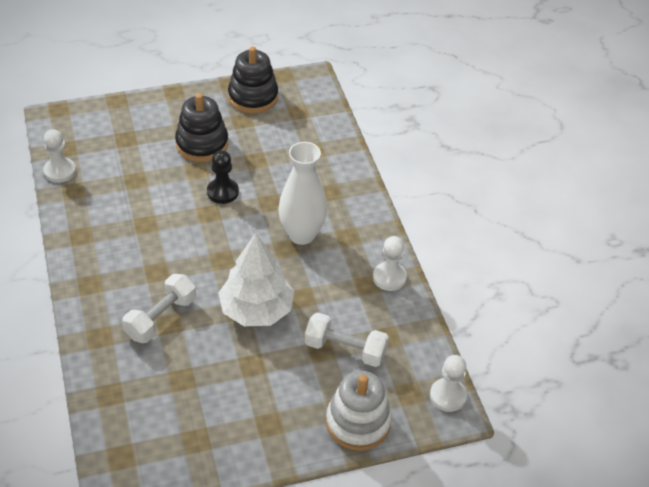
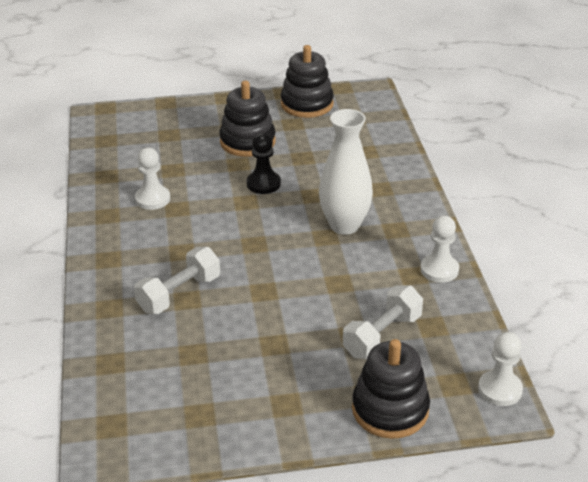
camera: 10 degrees right, 10 degrees down
(60, 171) = (96, 159): white pawn -> white pawn (153, 199)
(256, 310) = (285, 292): white tree -> none
(345, 349) = (382, 336): white dumbbell -> white dumbbell turned 75 degrees counterclockwise
(358, 422) = (390, 409): white stacking toy -> black stacking toy

